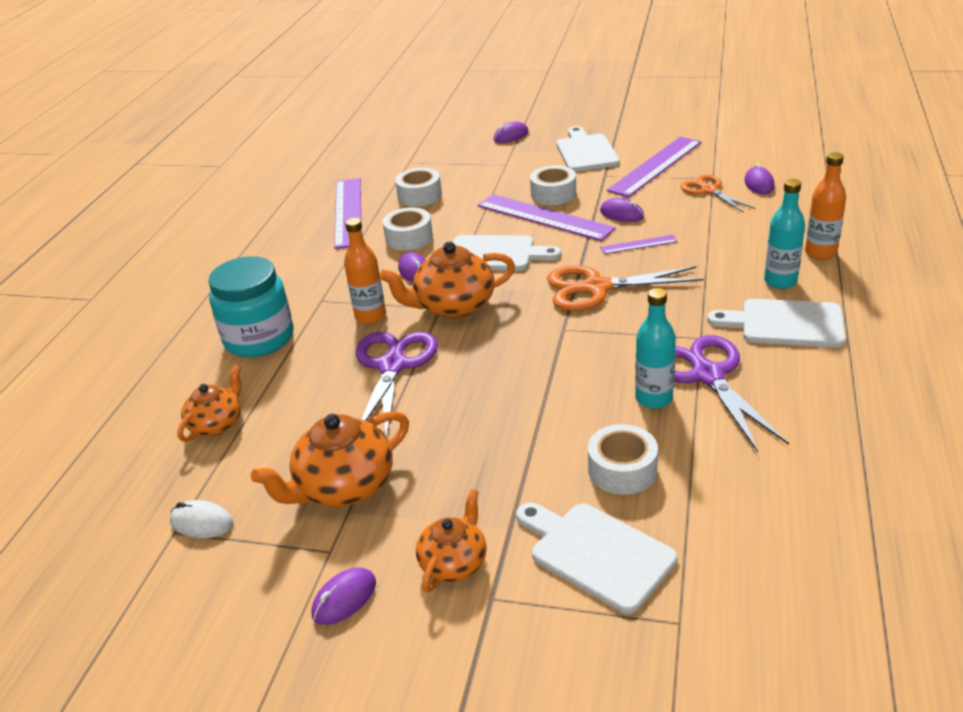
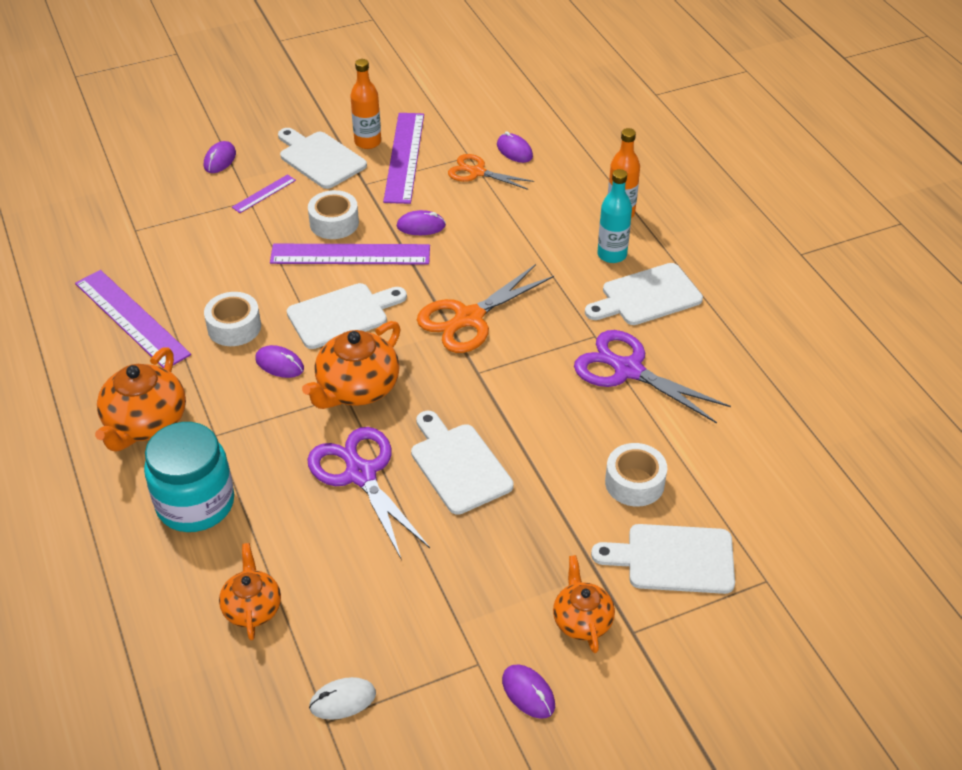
camera: 40 degrees left, 10 degrees up
(344, 487) = (434, 605): orange teapot -> orange teapot (145, 423)
(344, 599) = (528, 693): purple mouse -> purple mouse turned 45 degrees counterclockwise
(370, 316) = (286, 432): orange bottle -> orange bottle (367, 142)
(419, 195) = (193, 270): white tape -> none
(476, 390) = (458, 465): none -> white cutting board
(638, 244) = (465, 256): purple ruler -> purple ruler (264, 193)
(654, 398) = (605, 409): turquoise bottle -> none

